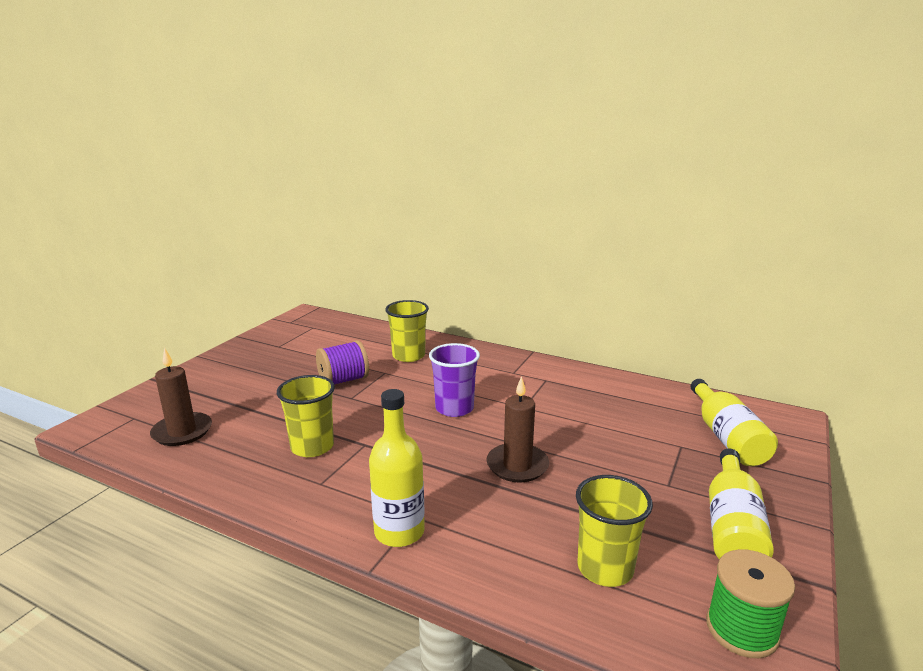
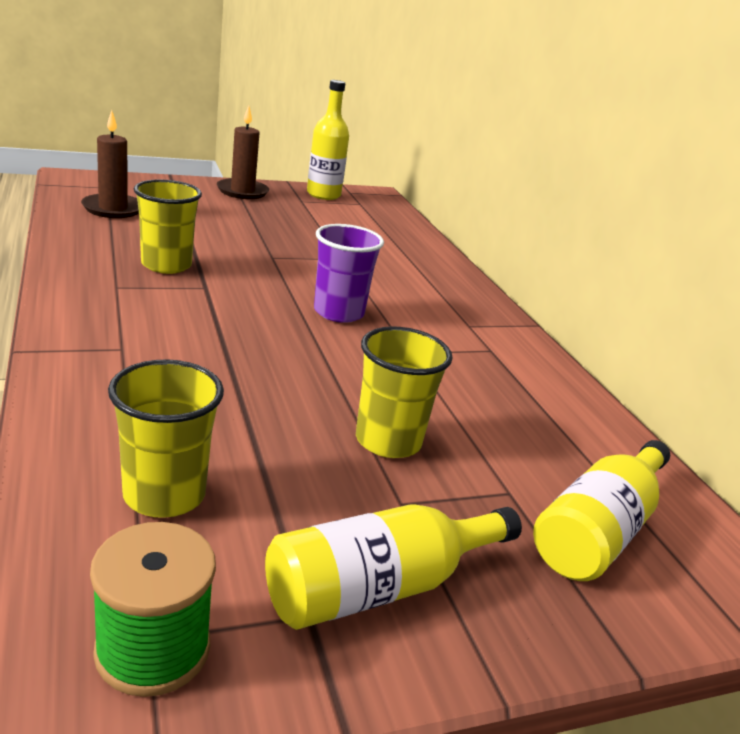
camera: 40 degrees right, 5 degrees up
(343, 380) = (295, 244): purple spool -> none
(399, 532) = (87, 347): yellow bottle -> yellow bottle (323, 195)
(408, 356) = (394, 260): yellow cup -> yellow cup (388, 441)
(517, 465) = (287, 380): brown candle -> brown candle (242, 191)

